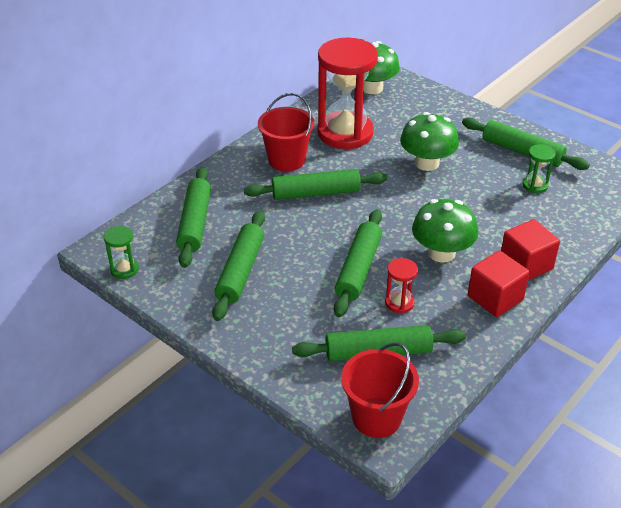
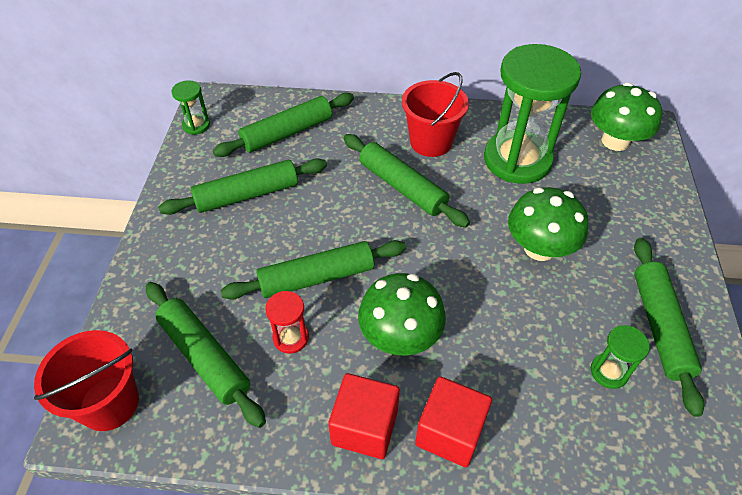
camera: 55 degrees right, 10 degrees up
(345, 133) = (517, 160): red hourglass -> green hourglass

